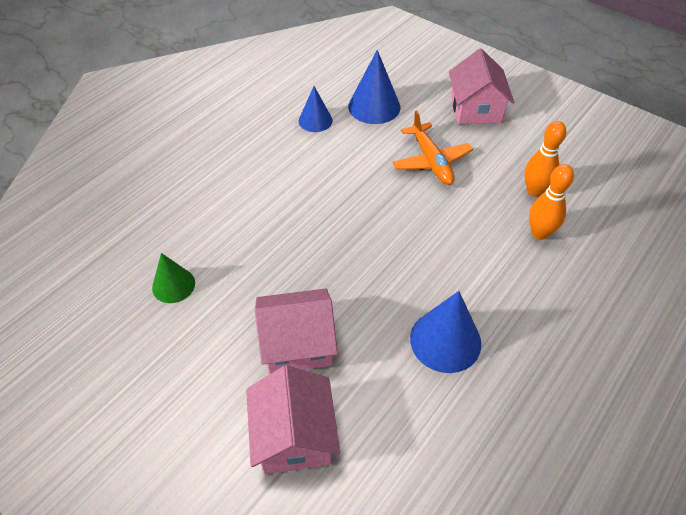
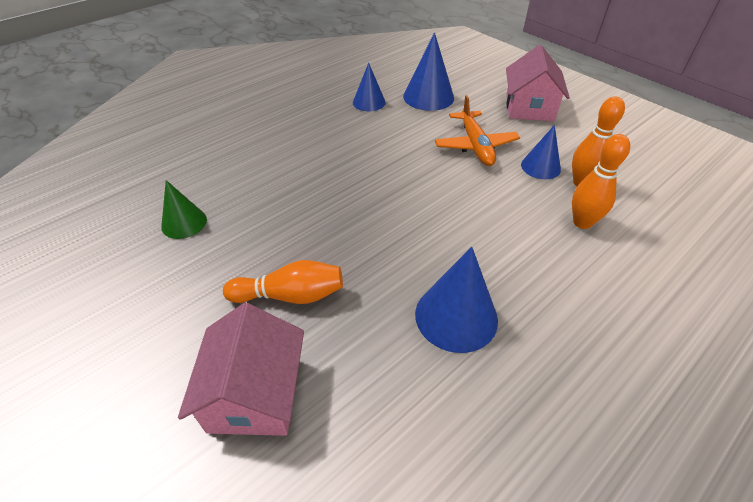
camera: 10 degrees right, 5 degrees down
(297, 343) = (290, 295): pink house -> orange bowling pin
(495, 178) = (540, 167): none -> blue cone

